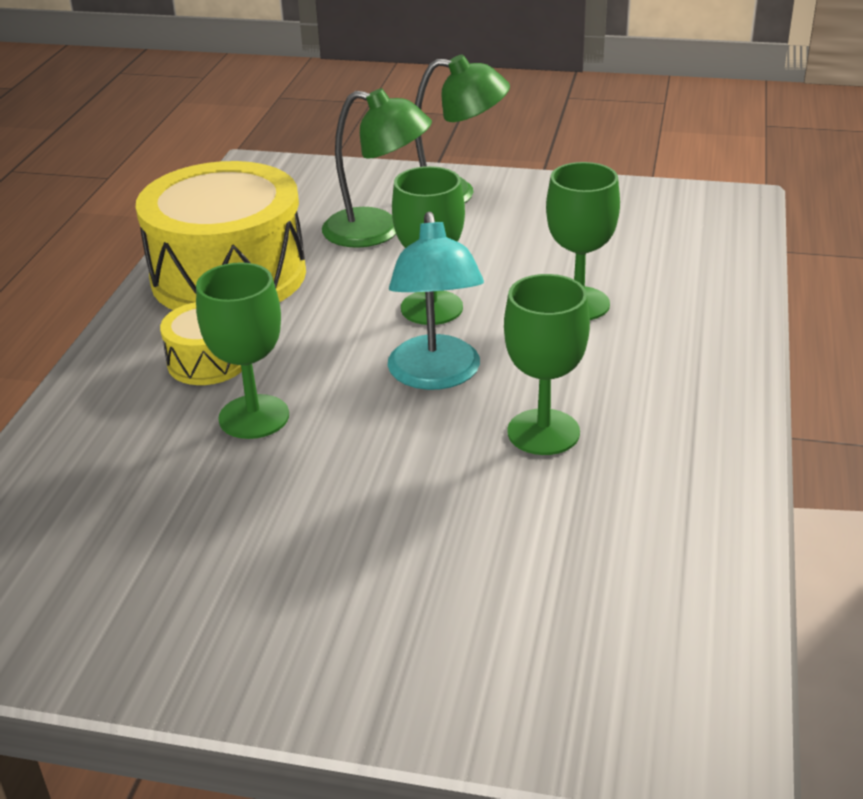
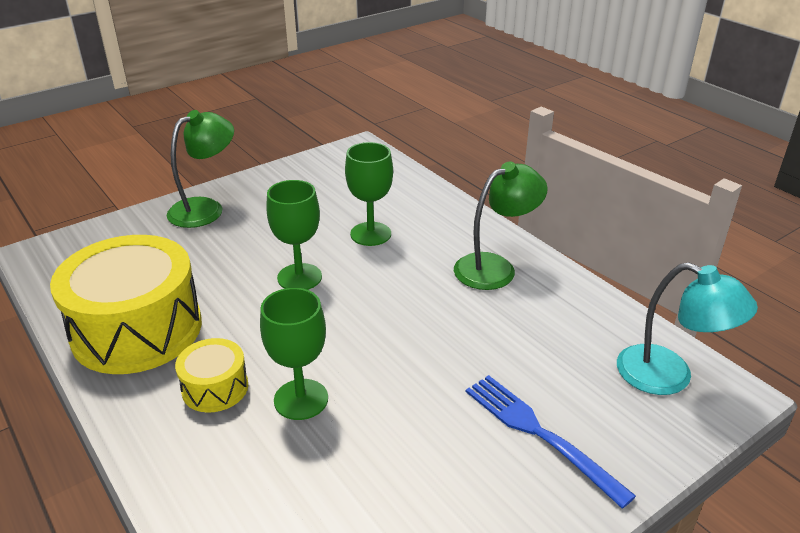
camera: 50 degrees left, 0 degrees up
(377, 231) = (194, 252): green lamp -> green lamp (495, 267)
(404, 604) = (538, 433): none -> blue fork
(436, 376) = (362, 311): turquoise lamp -> turquoise lamp (669, 376)
(543, 432) = (458, 306): green goblet -> none

